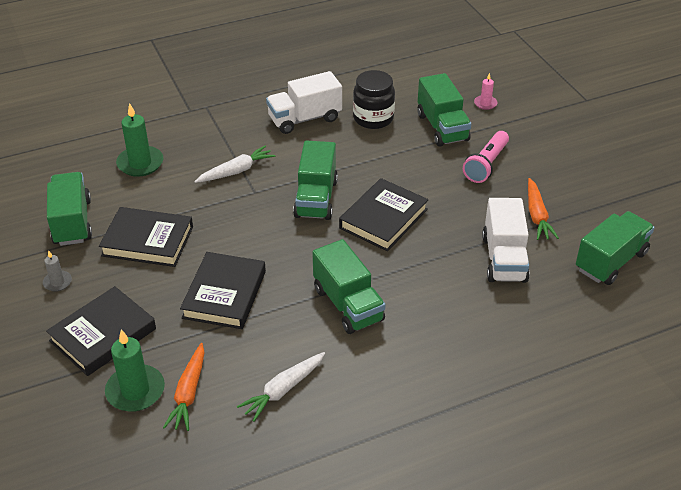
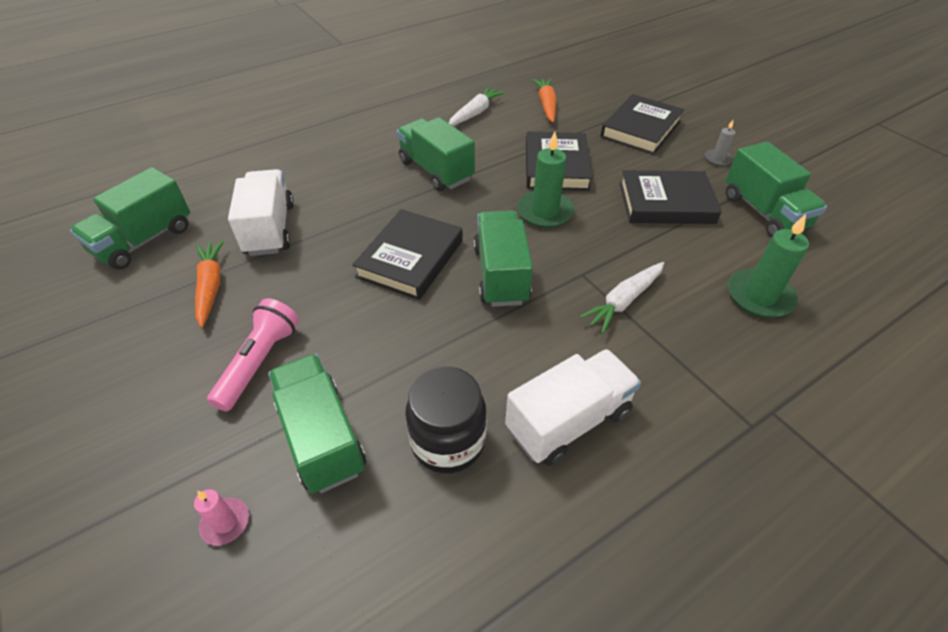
camera: 170 degrees right, 5 degrees up
(135, 391) = (587, 102): green candle -> green candle (545, 212)

